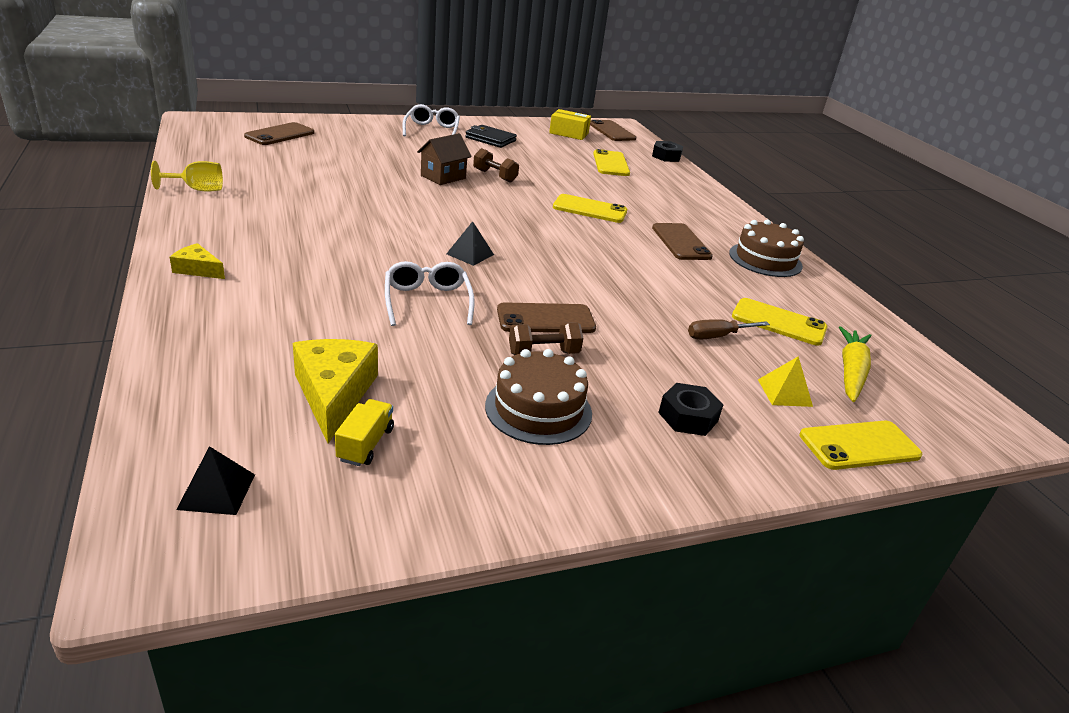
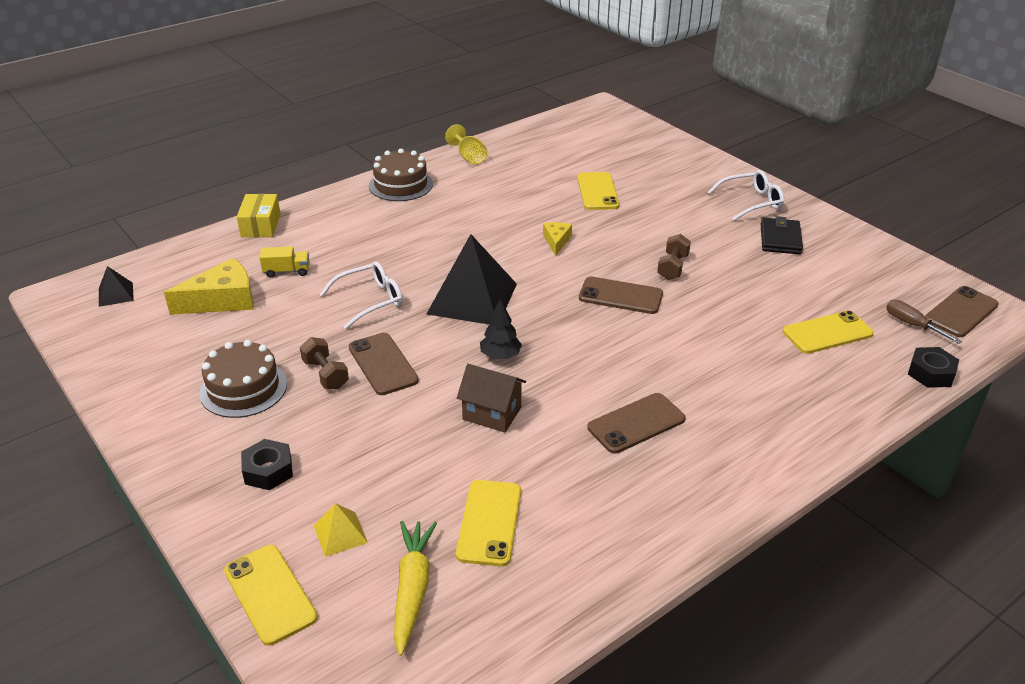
camera: 75 degrees right, 5 degrees up
(198, 269) = (347, 203): yellow cheese -> yellow cheese (556, 241)
(280, 134) = (621, 145): brown phone -> brown phone (620, 296)
(365, 444) = (173, 328): yellow truck -> yellow truck (287, 271)
(443, 177) = (630, 242): brown house -> brown house (492, 413)
(470, 254) = (472, 298): black pyramid -> black pyramid, size x2.22
(568, 265) = (500, 356): none -> black tree
(569, 133) = (892, 282): yellow box -> yellow box (260, 225)
(590, 209) = (656, 343): yellow phone -> yellow phone (597, 191)
(717, 336) = (423, 475): brown screwdriver -> brown screwdriver (912, 325)
(765, 259) = (657, 501): brown cake -> brown cake (401, 185)
(850, 372) = (412, 589): yellow carrot -> yellow carrot turned 90 degrees counterclockwise

